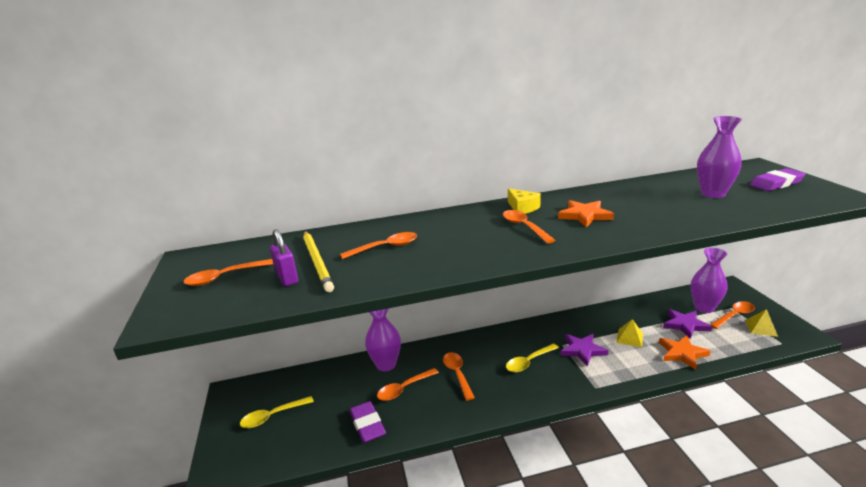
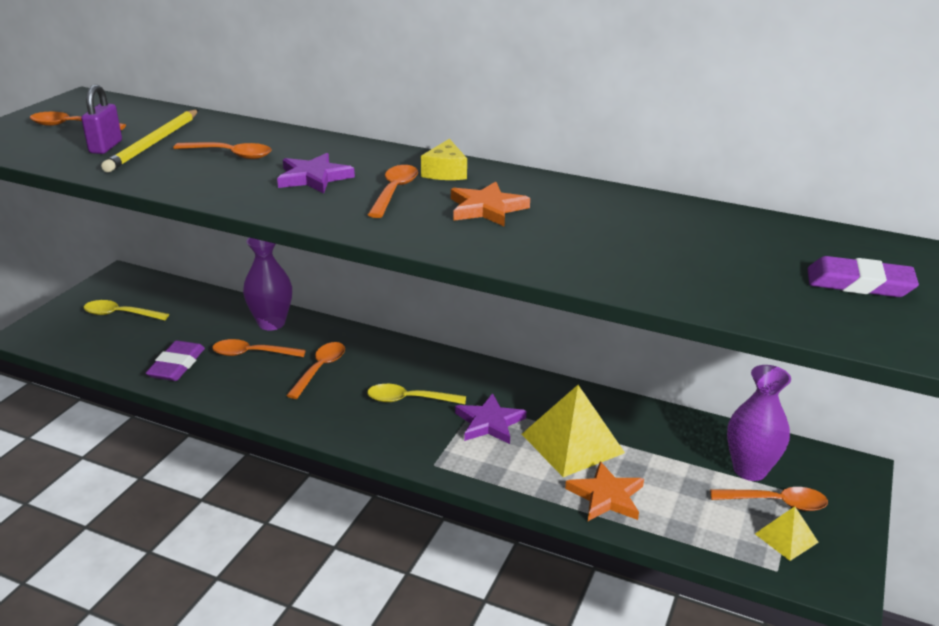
camera: 35 degrees right, 5 degrees up
(629, 338) = (572, 443): yellow pyramid -> yellow pyramid, size x1.91
(685, 325) = (677, 472): purple star -> purple star (314, 177)
(713, 194) = (718, 255): purple vase -> none

